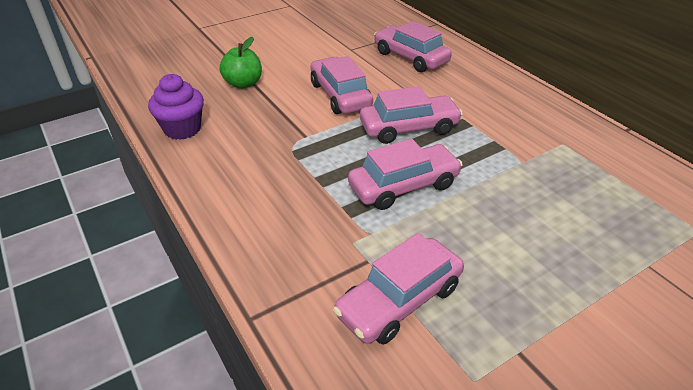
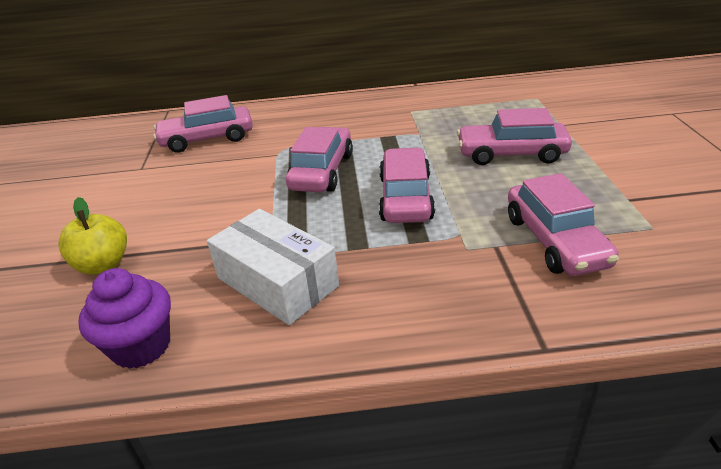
camera: 60 degrees left, 5 degrees down
(243, 84) = (103, 264): green apple -> yellow apple
(261, 157) = (277, 282): none -> white box
(340, 95) = (221, 197): pink car -> pink car (511, 154)

